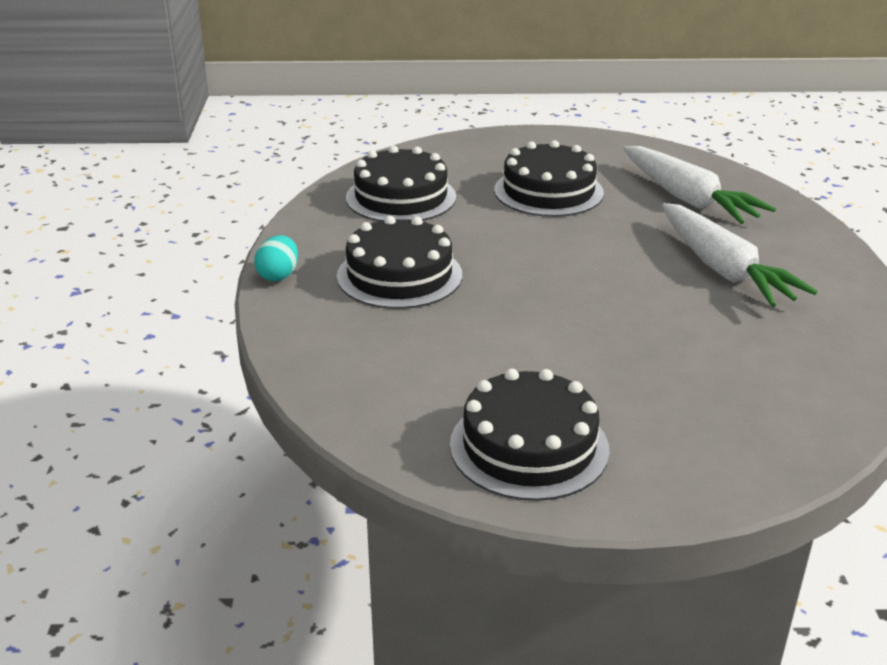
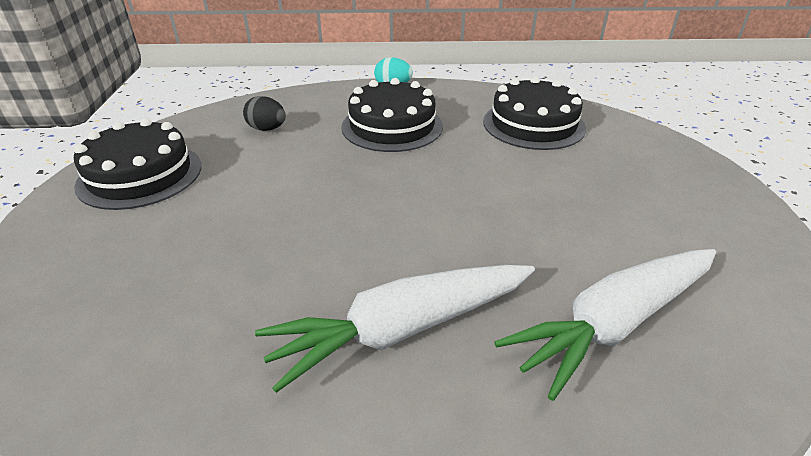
camera: 90 degrees right, 5 degrees up
(401, 363) = (267, 129): none -> black egg
(548, 191) = (582, 203): black cake -> none

